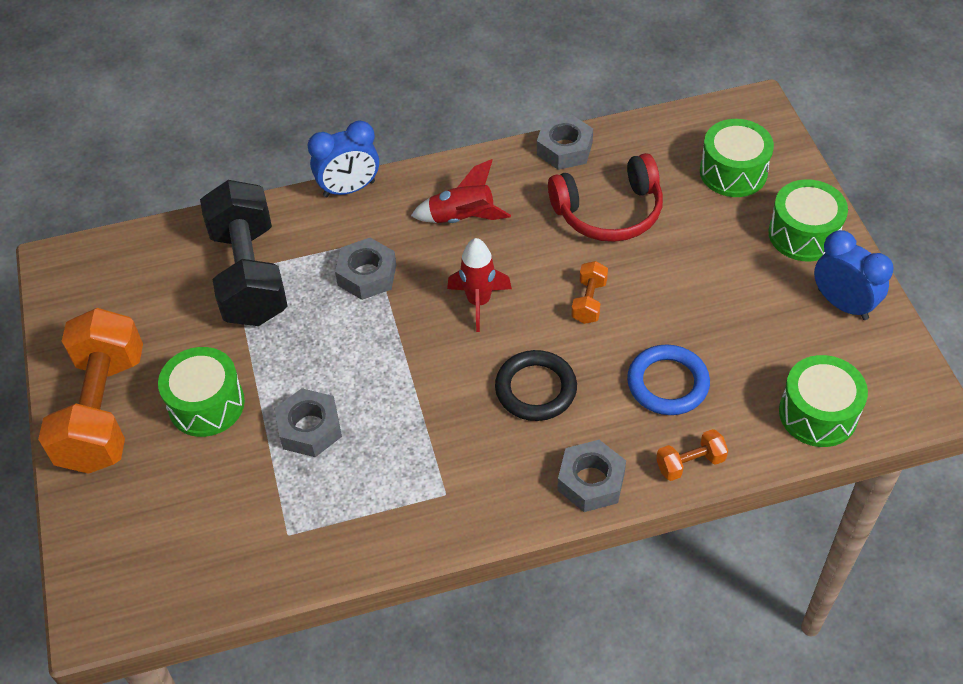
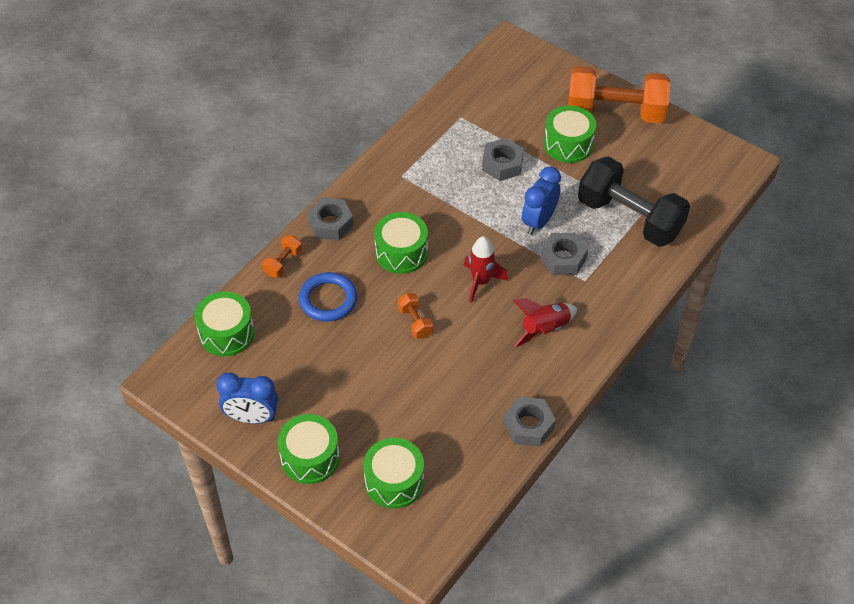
camera: 140 degrees right, 0 degrees up
(103, 411) = (615, 112): orange dumbbell -> orange dumbbell turned 45 degrees counterclockwise
(349, 189) = (636, 305): blue clock -> blue clock (539, 221)
(535, 389) = (401, 252): black ring -> green drum
(609, 212) = (454, 393): red headphones -> none

